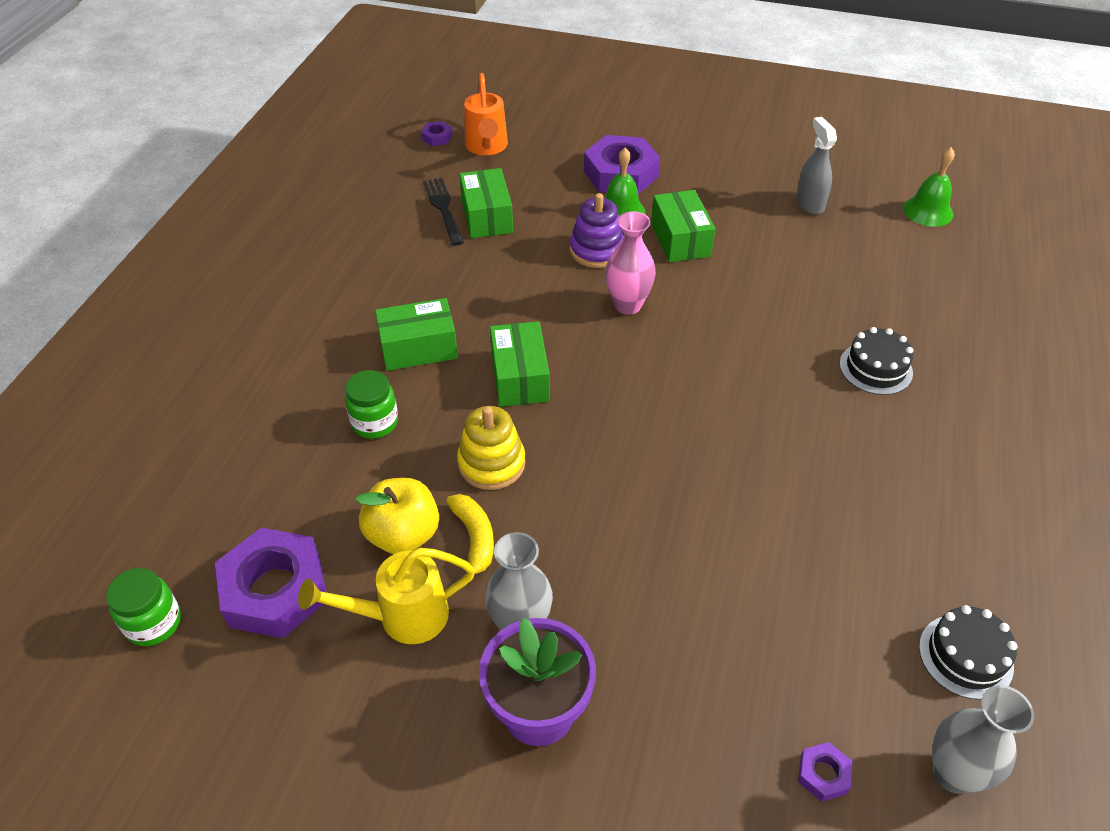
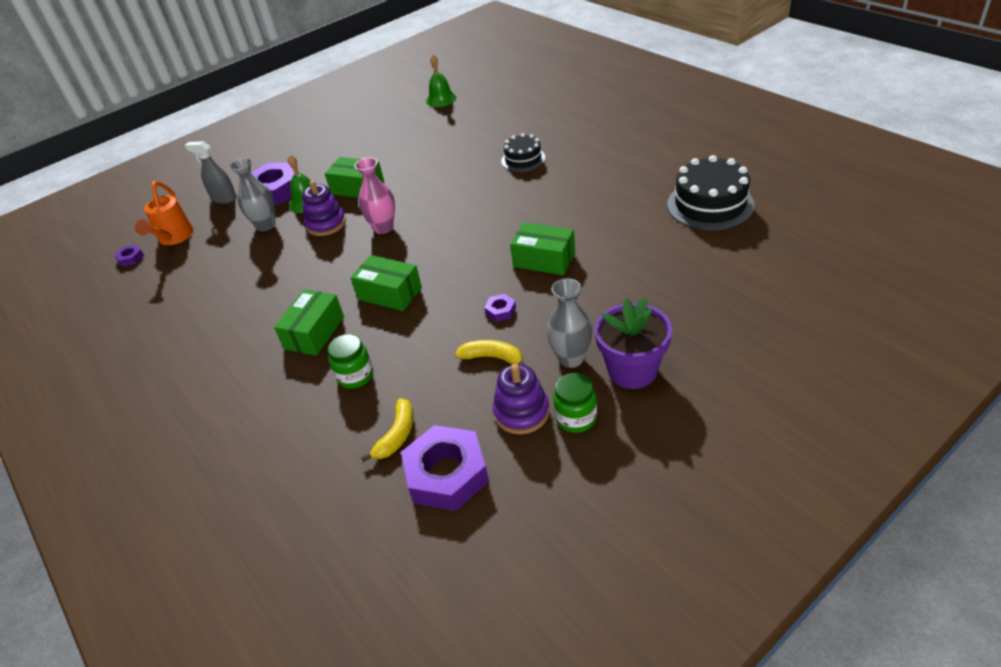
camera: 50 degrees left, 5 degrees down
(154, 623) = (415, 558): green jar -> green jar (576, 418)
(309, 511) = (397, 435): none -> yellow banana
(401, 617) = (521, 412): yellow watering can -> purple stacking toy
(403, 534) = (460, 391): yellow apple -> none
(443, 208) = (203, 278): black fork -> none
(486, 147) = (174, 238): orange watering can -> orange watering can turned 60 degrees clockwise
(487, 216) = (237, 260): green box -> green box (544, 259)
(491, 463) = (443, 330): yellow stacking toy -> none
(809, 203) = (388, 133): grey spray bottle -> grey spray bottle (224, 198)
(823, 774) = (740, 276): purple nut -> purple nut (500, 311)
(953, 773) = (766, 235): grey vase -> grey vase (266, 225)
(965, 656) = (710, 205): black cake -> black cake, size x1.67

